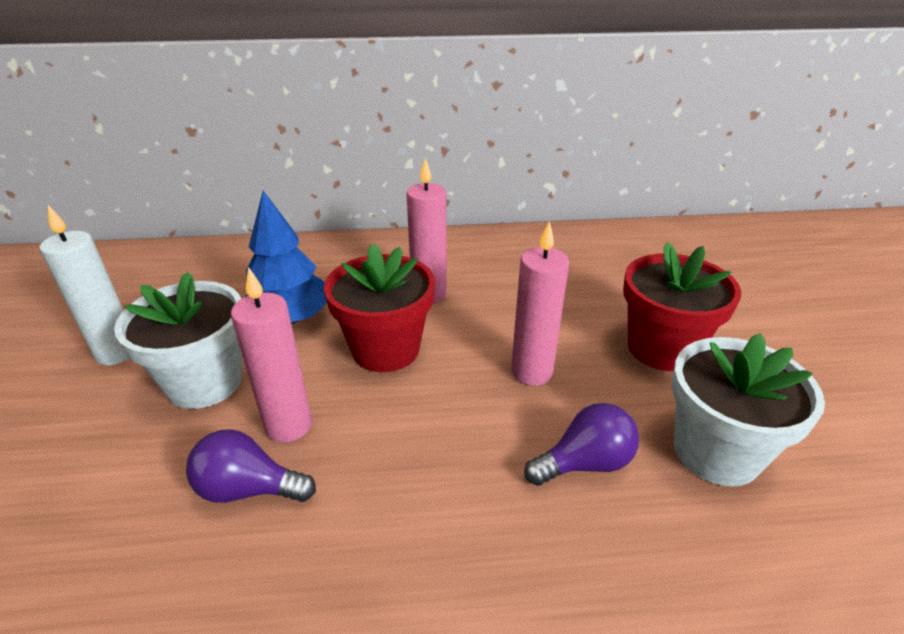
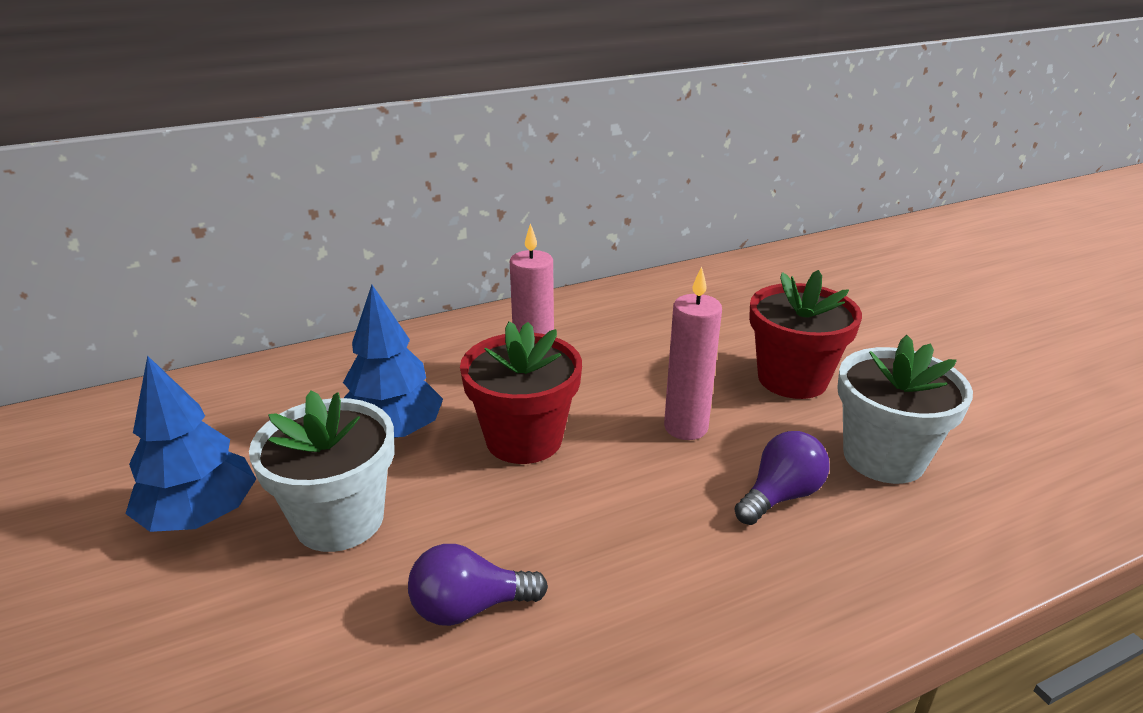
camera: 20 degrees left, 5 degrees down
(117, 352) = (201, 515): white candle -> blue tree
(289, 425) = (470, 538): pink candle -> none

